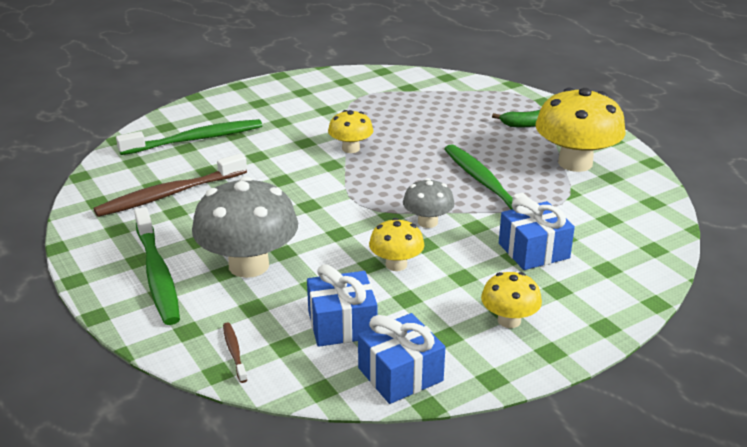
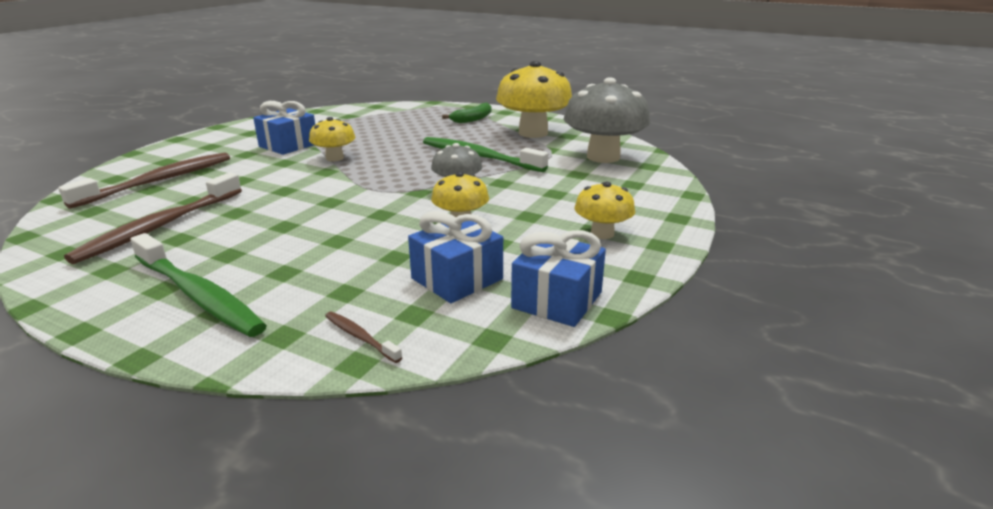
camera: 30 degrees left, 5 degrees down
(195, 139) = (159, 181): green toothbrush -> brown toothbrush
(249, 265) = (308, 259): grey mushroom -> grey mushroom (603, 157)
(533, 251) = (566, 186): blue gift -> blue gift (288, 145)

